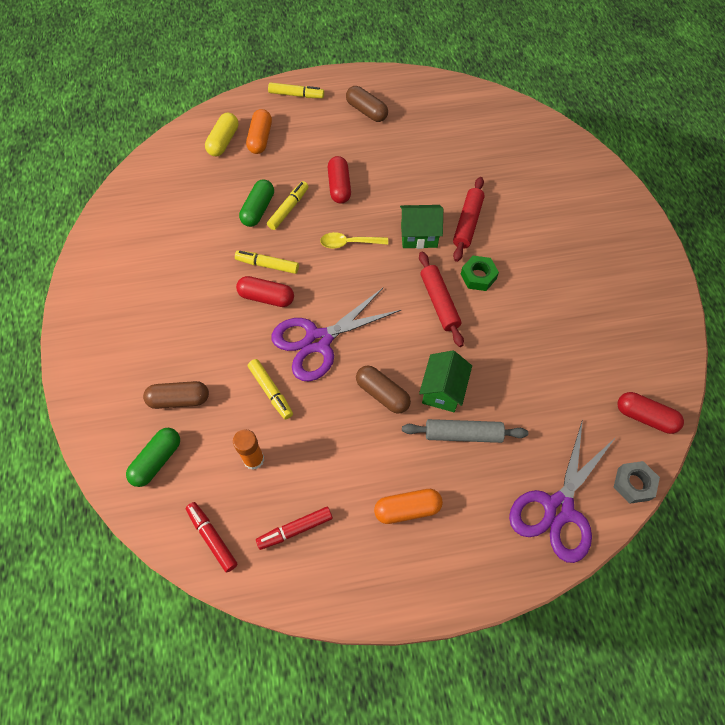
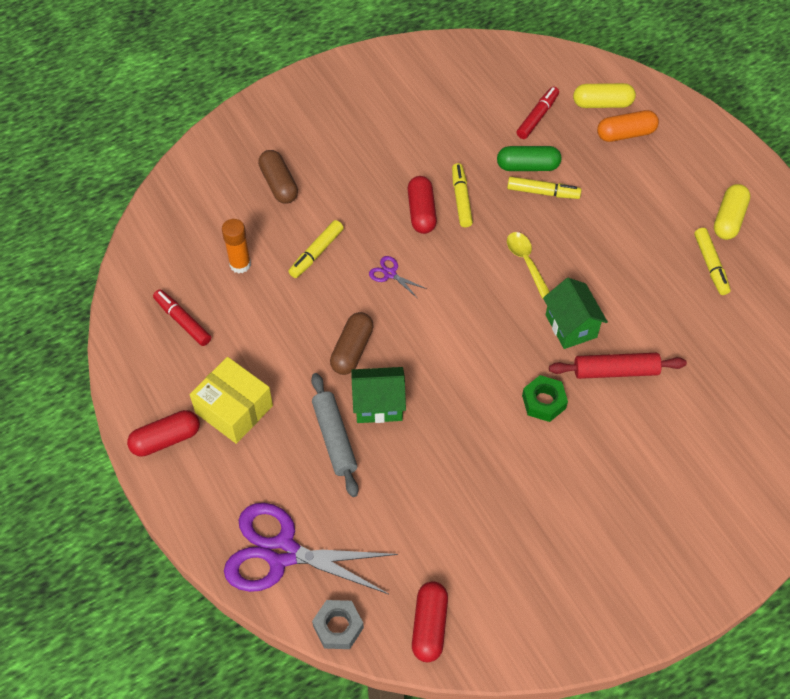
camera: 70 degrees right, 5 degrees down
(157, 460) = (212, 191): green capsule -> none
(212, 538) = (155, 260): red marker -> red marker (537, 117)
(296, 95) = (711, 144): yellow marker -> yellow marker (710, 265)
(318, 341) = (390, 274): purple scissors -> purple scissors, size x0.40
(339, 186) = (599, 228): red capsule -> red capsule (166, 439)
(366, 111) = (729, 219): brown capsule -> yellow capsule
(407, 509) = (234, 409): orange capsule -> yellow box
(439, 302) = (489, 371): red rolling pin -> none

